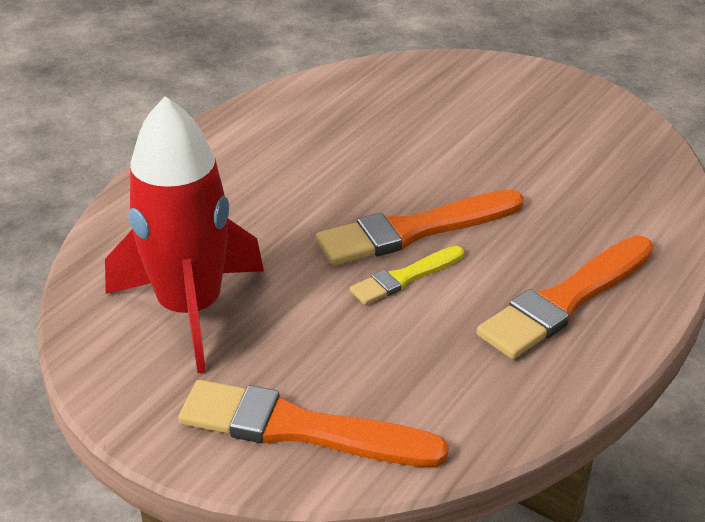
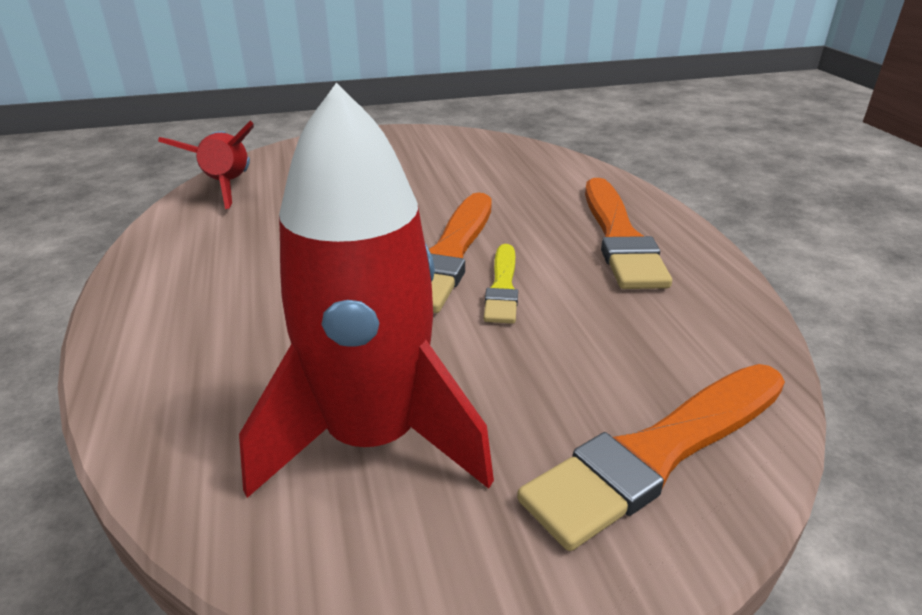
camera: 50 degrees left, 5 degrees down
(367, 80) = (227, 187): none -> red rocket

